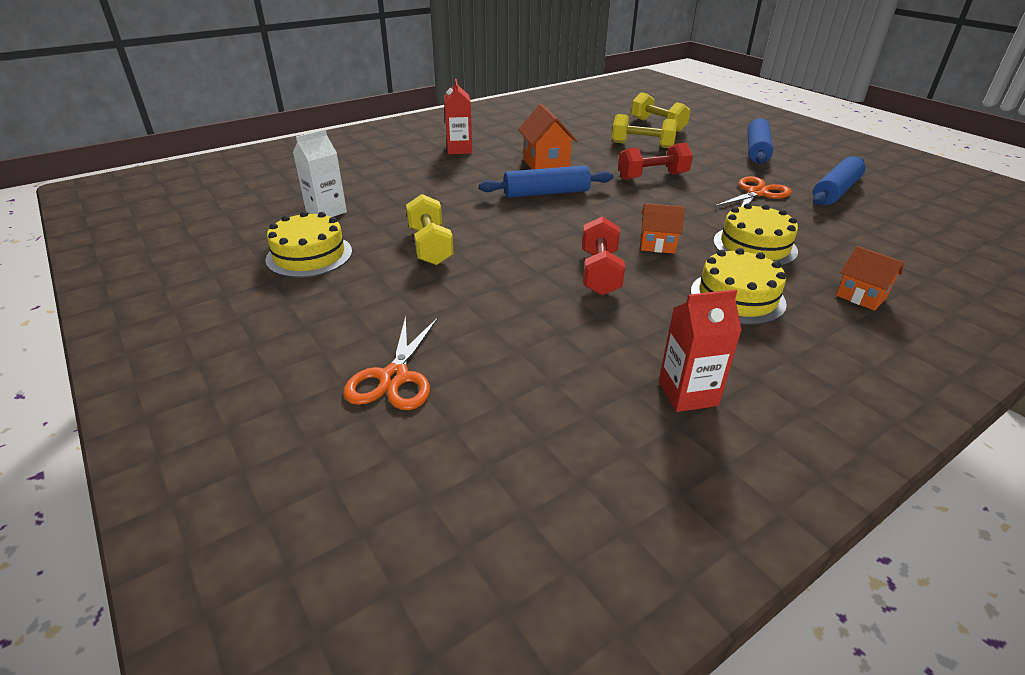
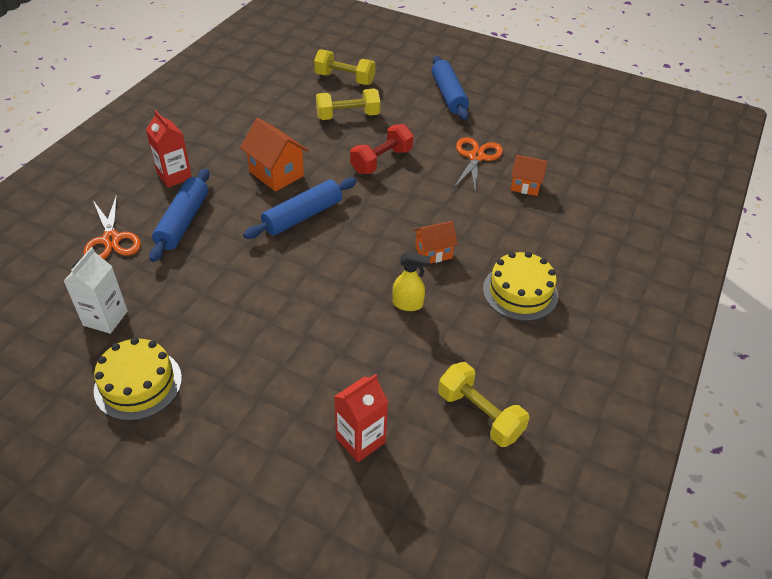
camera: 30 degrees left, 10 degrees up
(394, 378) = (323, 488): orange scissors -> orange scissors (111, 239)
(430, 246) = (245, 327): yellow dumbbell -> yellow dumbbell (479, 415)
(600, 273) = (408, 304): red dumbbell -> yellow spray bottle
(688, 393) = (535, 405): red carton -> red carton (360, 440)
(754, 246) = (505, 227): yellow cake -> none
(835, 191) = (532, 135): blue rolling pin -> blue rolling pin (183, 221)
(861, 296) = (598, 258): orange house -> orange house (525, 186)

